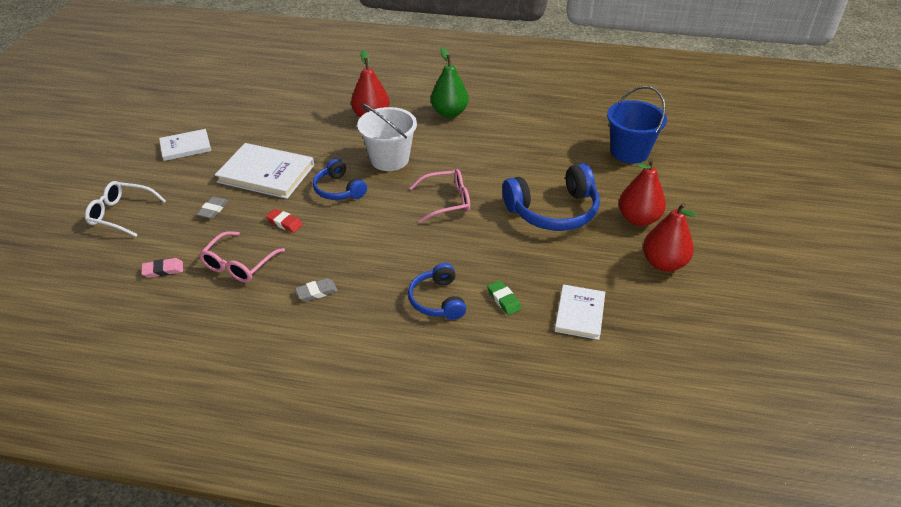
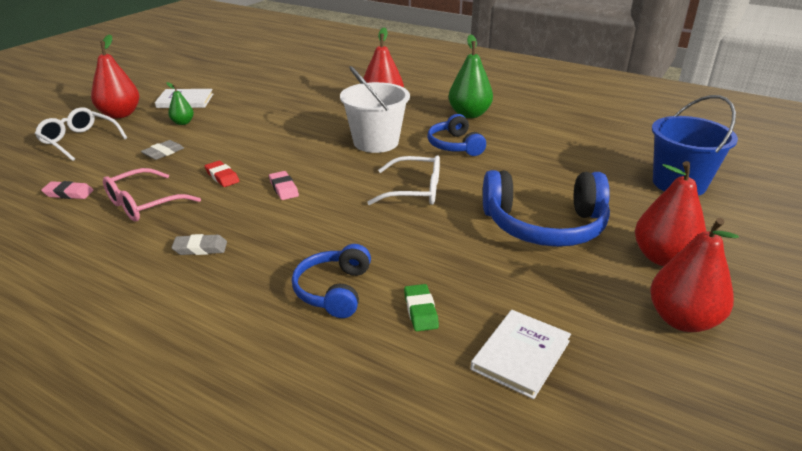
camera: 20 degrees right, 10 degrees down
(135, 176) = (120, 114): none -> red pear
(204, 173) = (183, 123): none -> green pear
(266, 173) = (240, 133): white book -> none
(338, 189) = (302, 158): blue headphones -> blue headphones (454, 145)
(343, 222) = (283, 188): none -> pink eraser
(447, 201) = (415, 191): pink glasses -> white glasses

